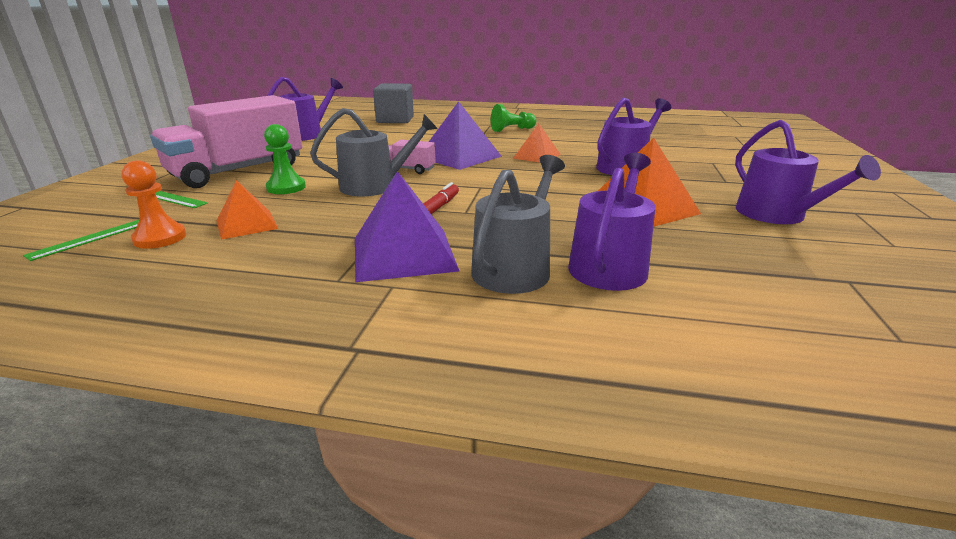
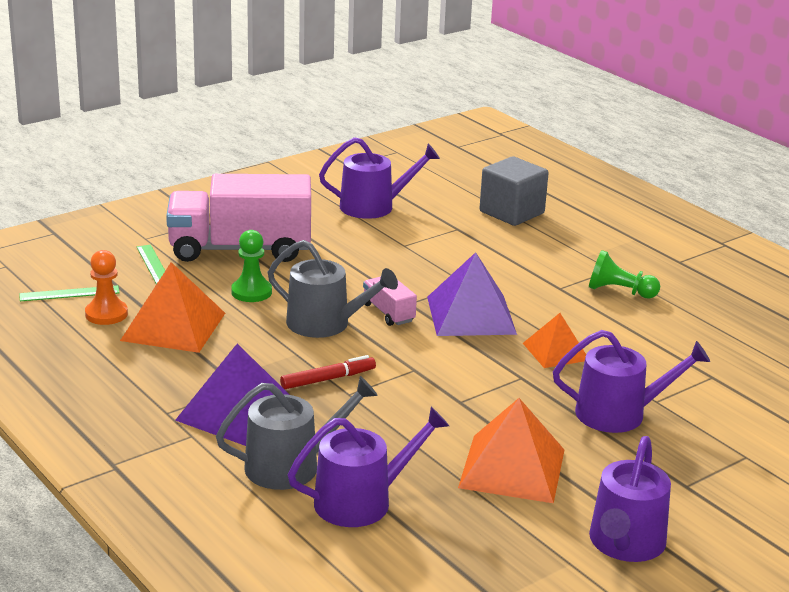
camera: 40 degrees right, 0 degrees up
(247, 224) = (173, 326): orange pyramid -> orange pyramid, size x1.64

